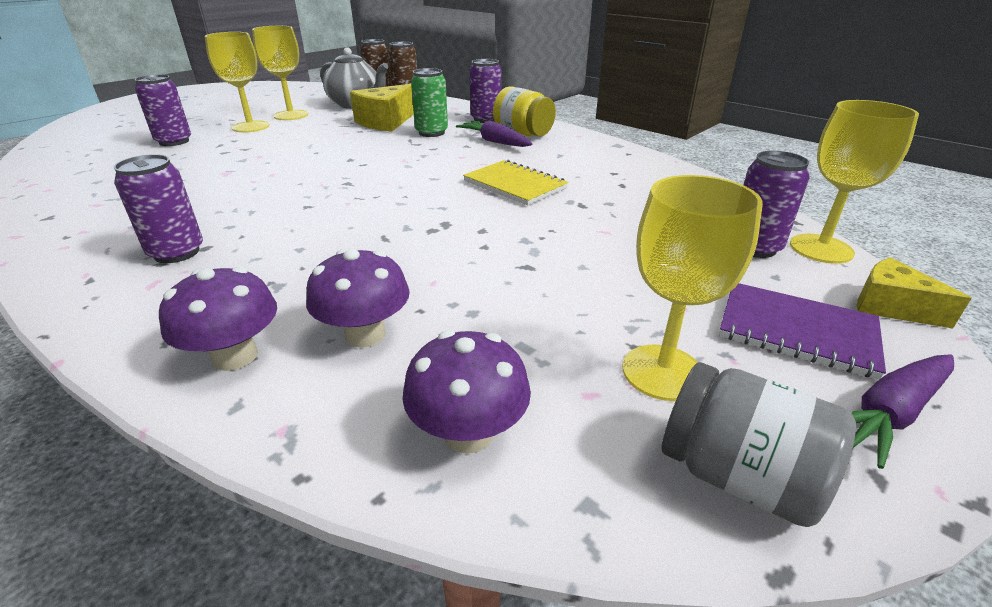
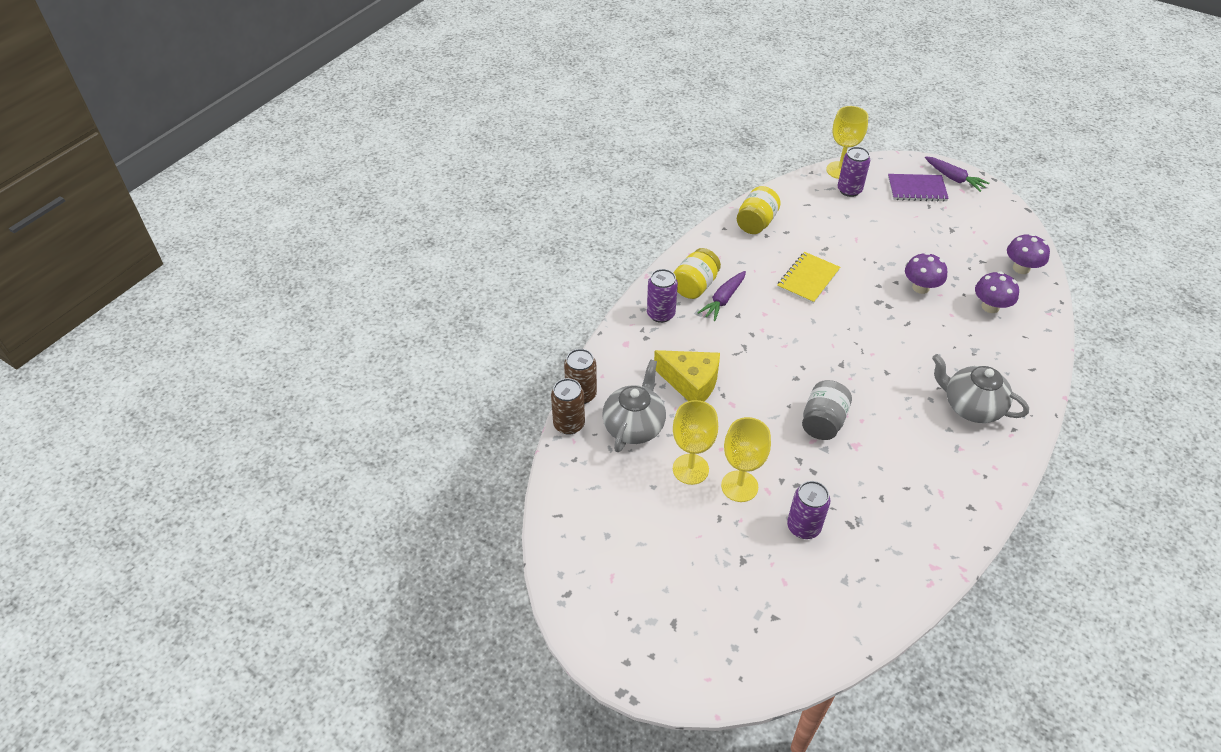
camera: 100 degrees left, 15 degrees up
(177, 252) = (971, 407): purple can -> grey teapot
(235, 356) = (1026, 341): purple mushroom -> purple mushroom (920, 287)
(431, 133) = (712, 343): green can -> none
(641, 170) = (756, 223): none -> yellow jar
(662, 372) = (963, 224): yellow goblet -> none
(738, 476) = (1001, 212): grey jar -> grey jar (823, 422)
(797, 331) = (917, 189): purple notebook -> purple notebook turned 75 degrees clockwise
(890, 307) = (884, 163): yellow cheese -> none

